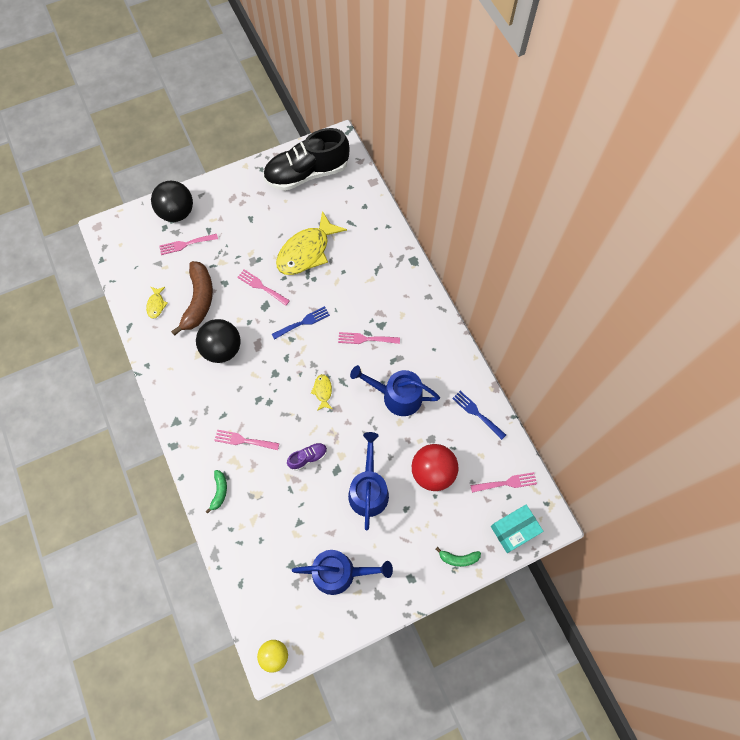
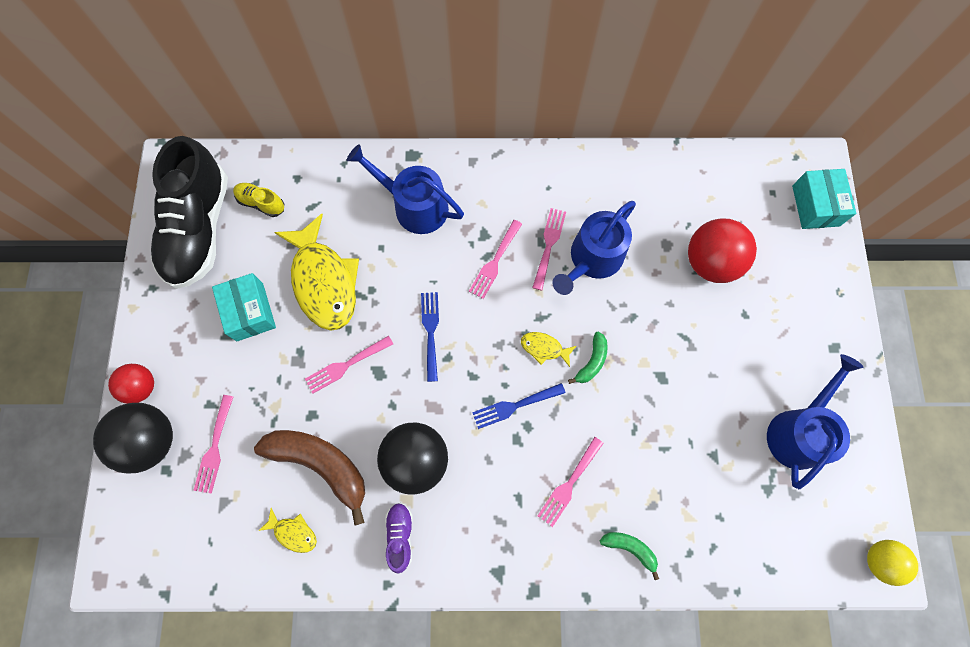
camera: 65 degrees left, 5 degrees up
(204, 193) = (142, 387): none -> red ball
(270, 223) = (250, 312): none -> turquoise box
(308, 457) = (629, 407): purple shoe -> purple shoe (400, 535)
(339, 196) = (261, 203): none -> yellow shoe
(368, 490) = (704, 348): blue watering can -> blue watering can (415, 206)
(458, 558) = (828, 282): green banana -> green banana (592, 361)
(477, 413) = (655, 178): blue fork -> blue fork (514, 406)
(506, 483) = (755, 187): pink fork -> pink fork (549, 245)

